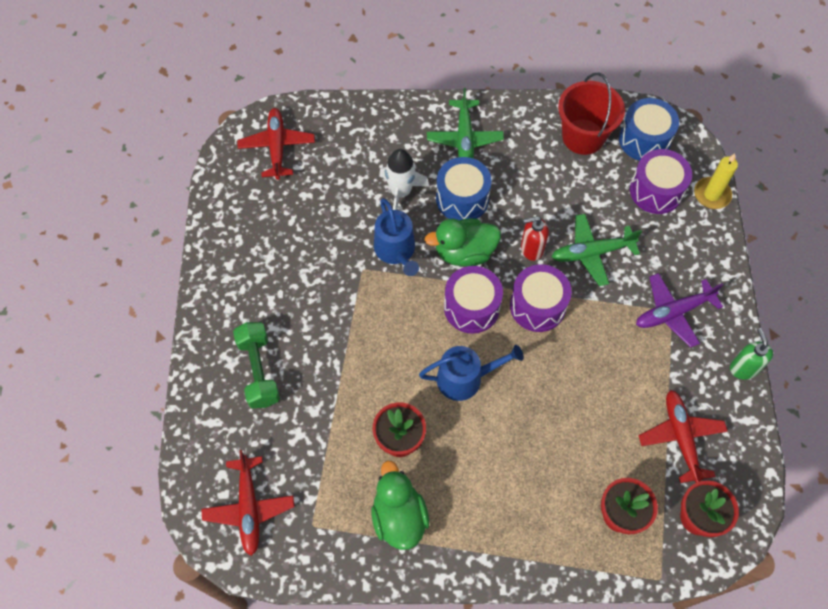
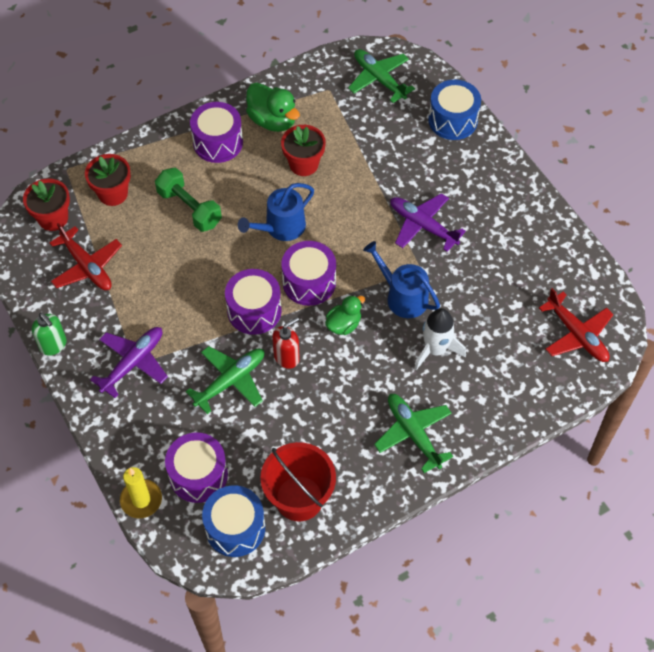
camera: 150 degrees right, 5 degrees down
(249, 508) = (379, 79): red plane -> green plane
(259, 371) = (441, 158): green dumbbell -> green dumbbell (189, 208)
(330, 308) = (423, 226): none -> purple plane
(462, 199) = (377, 372): blue drum -> blue drum (452, 120)
(464, 252) = (344, 324): green duck -> green duck, size x0.64
(475, 520) = (218, 142): none -> purple drum

